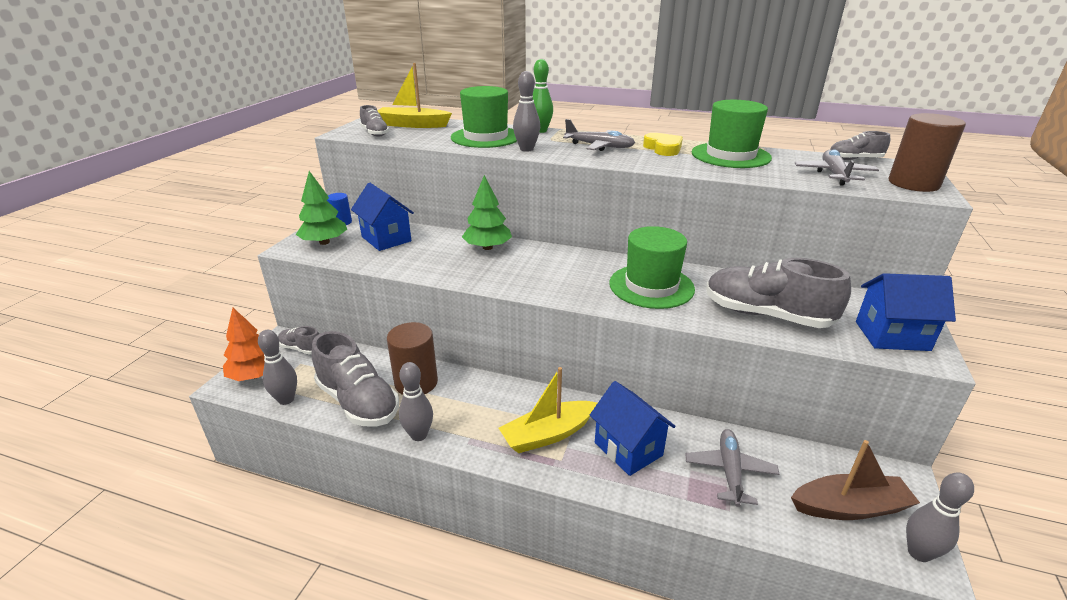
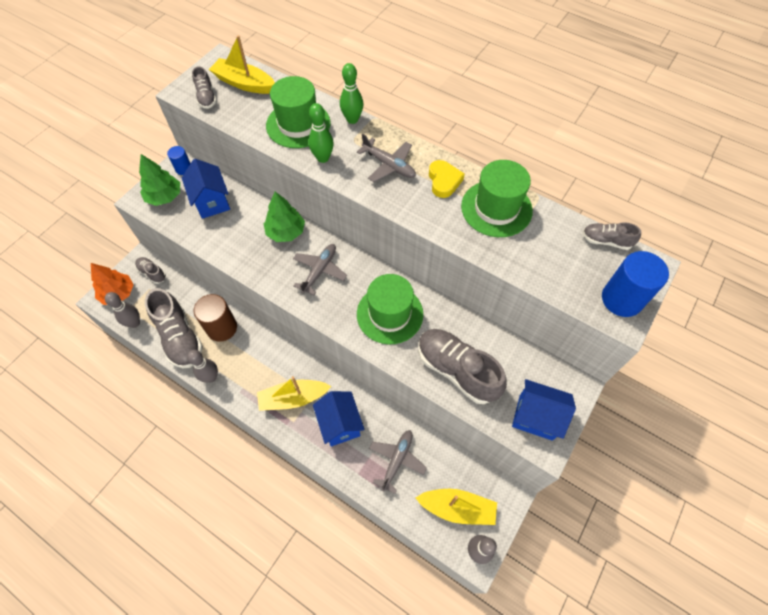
camera: 15 degrees right, 30 degrees up
(526, 149) = (323, 158): grey bowling pin -> green bowling pin
(834, 174) = (563, 266): grey plane -> grey plane (319, 271)
(849, 507) = (457, 508): brown boat -> yellow boat
(913, 184) = (621, 299): brown cylinder -> blue cylinder

